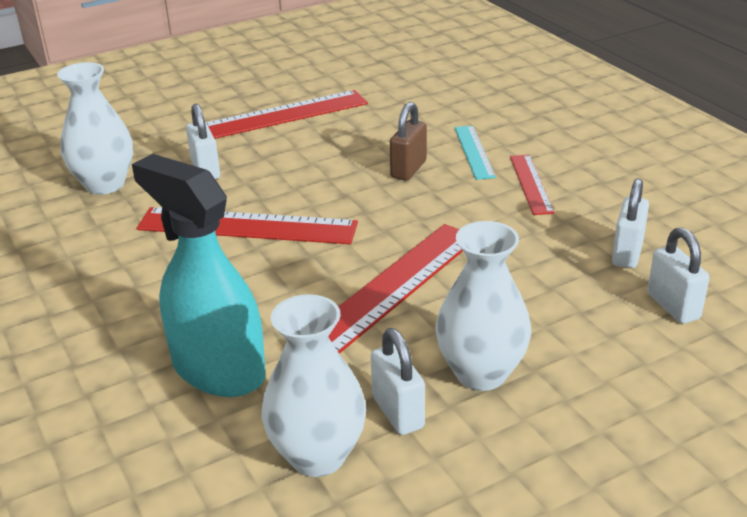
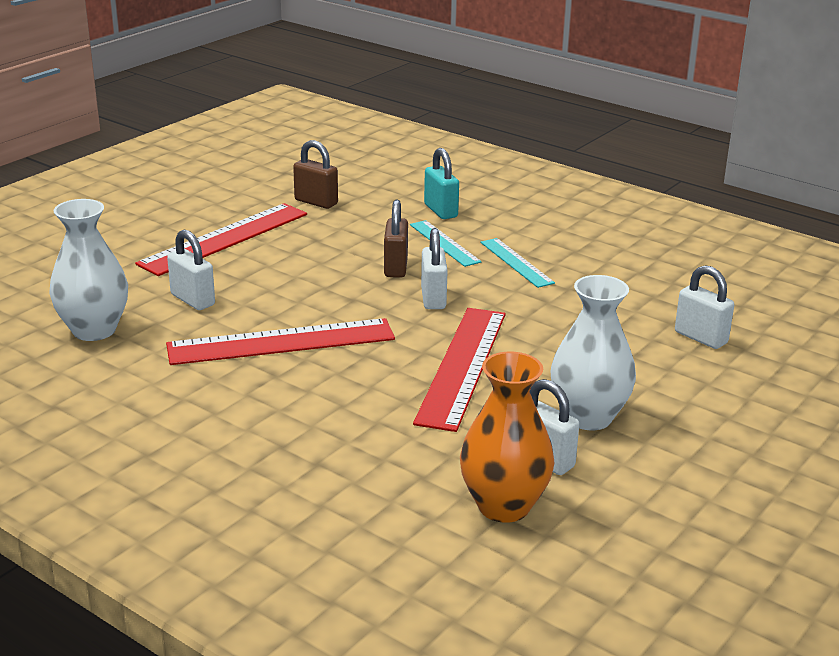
camera: 25 degrees left, 5 degrees down
(218, 369) = (359, 463): turquoise spray bottle -> none
(317, 455) = (504, 506): white vase -> orange vase
(385, 93) = (316, 202): none -> brown padlock
(495, 118) = (440, 211): none -> turquoise padlock
(530, 184) = (516, 262): red ruler -> turquoise ruler
(627, 253) = (637, 304): white padlock -> white padlock (433, 298)

